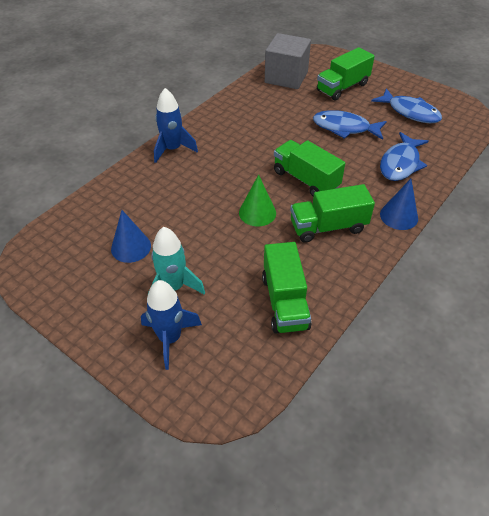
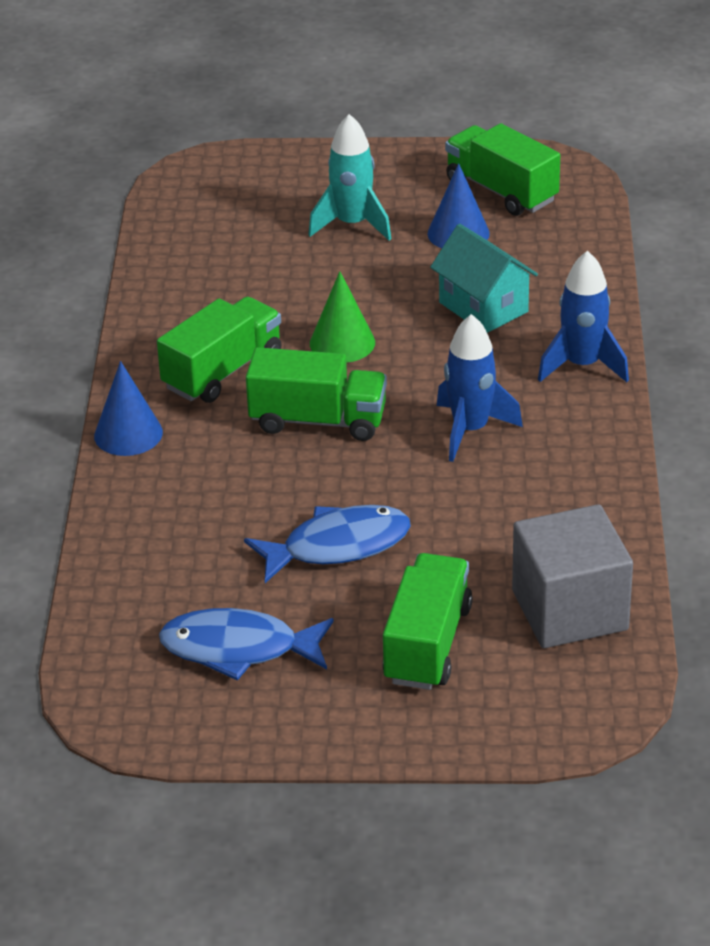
camera: 145 degrees right, 10 degrees down
(170, 338) = (300, 188): blue rocket -> blue rocket (470, 430)
(174, 197) = (483, 307): none -> turquoise house
(284, 302) = (204, 270): green truck -> green truck (501, 191)
(400, 163) = (182, 523): blue fish -> none

